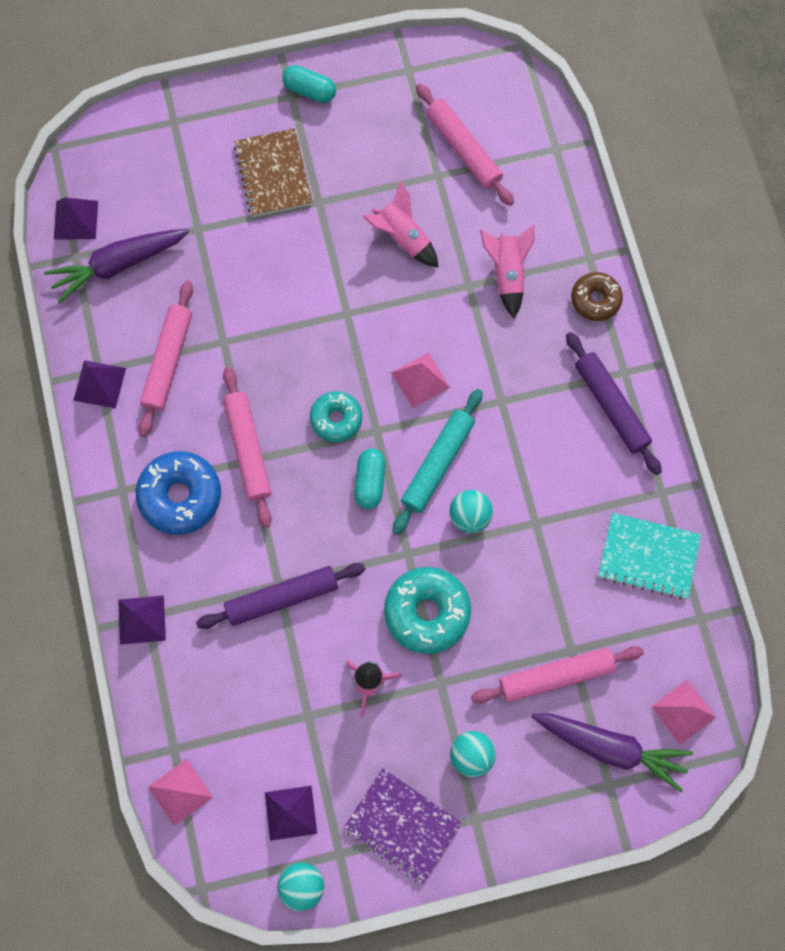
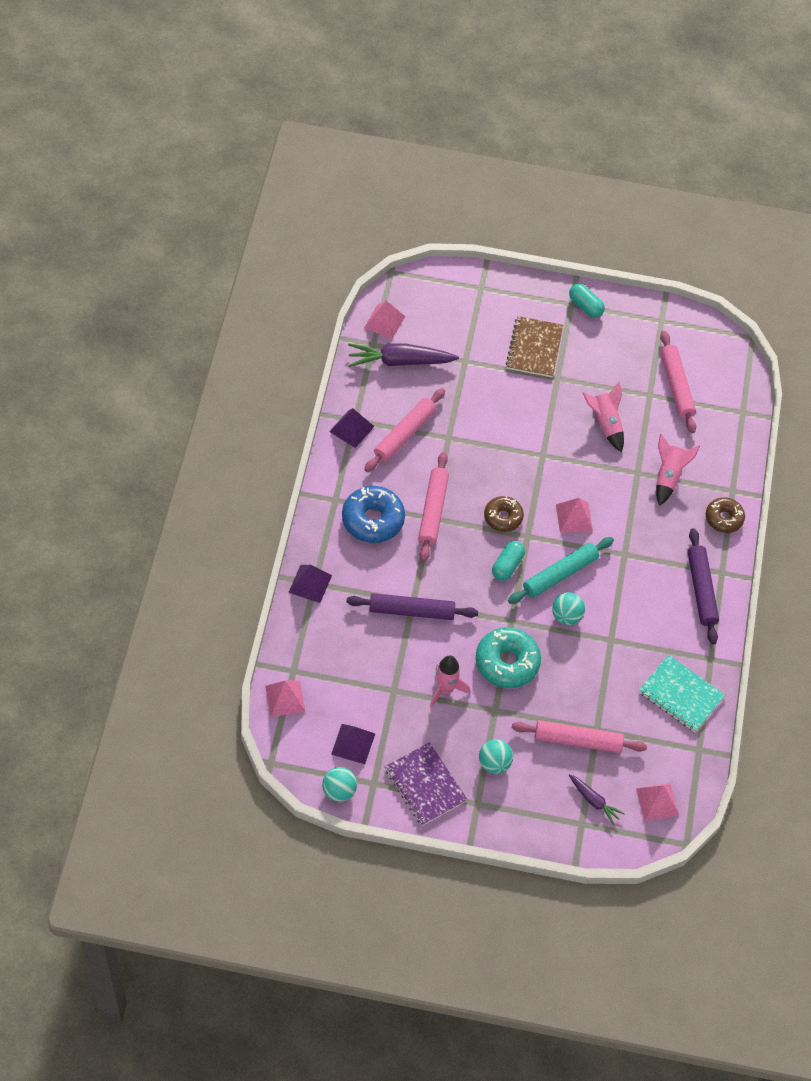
camera: 20 degrees right, 15 degrees down
(75, 220) = (384, 322): purple pyramid -> pink pyramid
(336, 419) = (503, 517): turquoise donut -> brown donut
(610, 747) = (593, 801): purple carrot -> purple carrot, size x0.55

